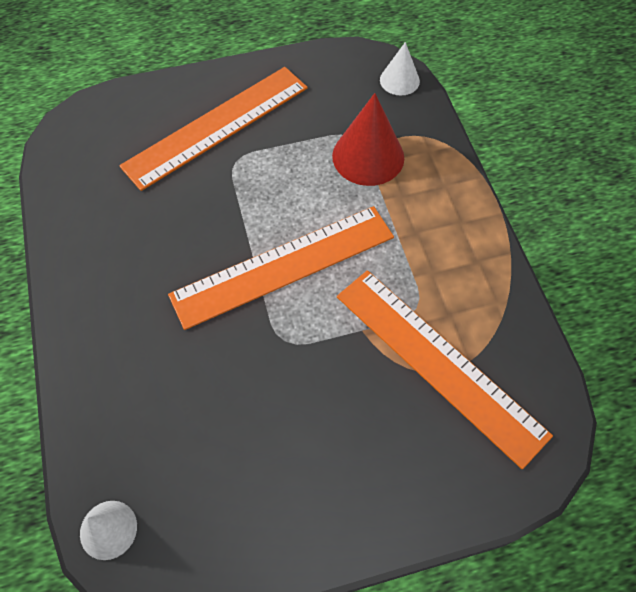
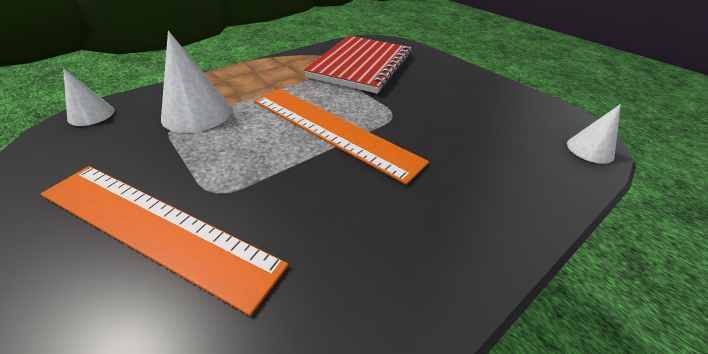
camera: 115 degrees left, 20 degrees down
(368, 156) = (197, 113): red cone -> white cone
(439, 363) = (361, 66): orange ruler -> red notebook

